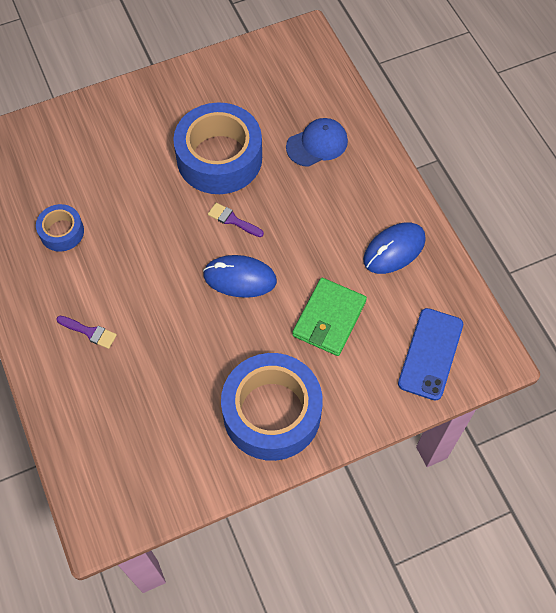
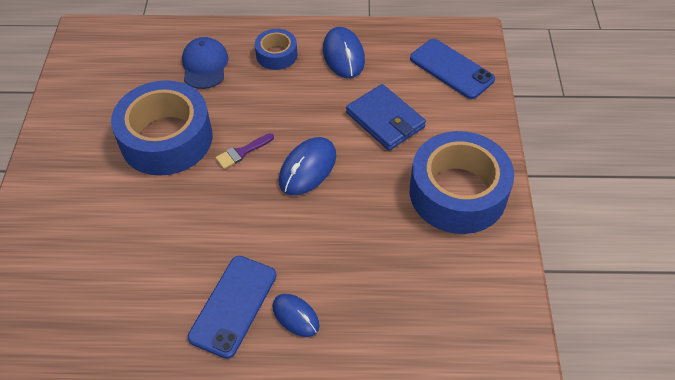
camera: 65 degrees left, 10 degrees down
(62, 232) = (157, 304): blue tape -> blue tape (276, 55)
(81, 284) = (233, 305): none -> blue phone
(89, 332) = (295, 316): purple brush -> blue mouse
(329, 318) = (385, 120): green wallet -> blue wallet

